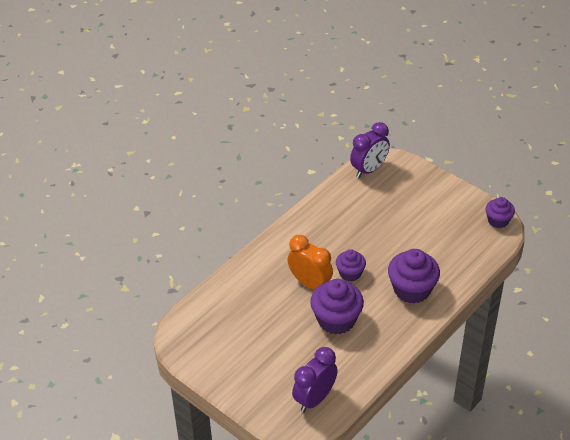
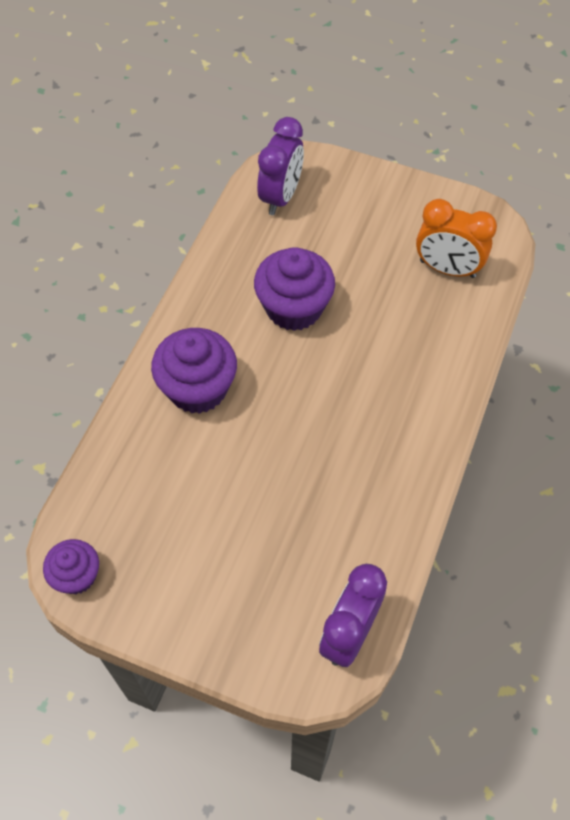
camera: 160 degrees right, 15 degrees up
(310, 283) = (356, 355): orange clock -> orange clock (447, 269)
(350, 273) = (302, 390): purple cupcake -> none

